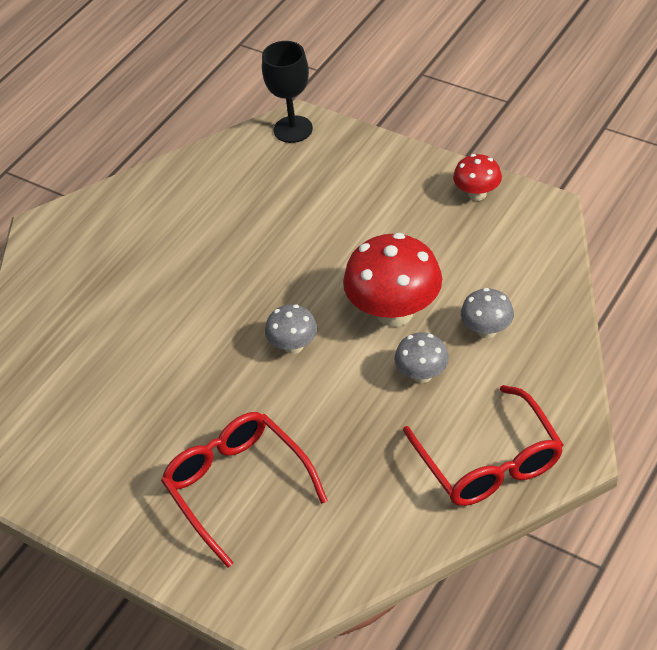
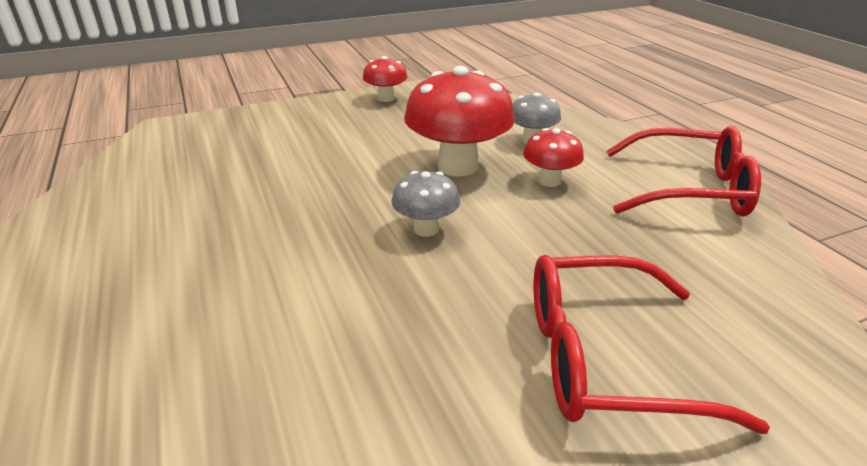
camera: 60 degrees left, 15 degrees down
(293, 129) = (170, 131): black goblet -> none
(422, 375) = (549, 181): grey mushroom -> red mushroom

